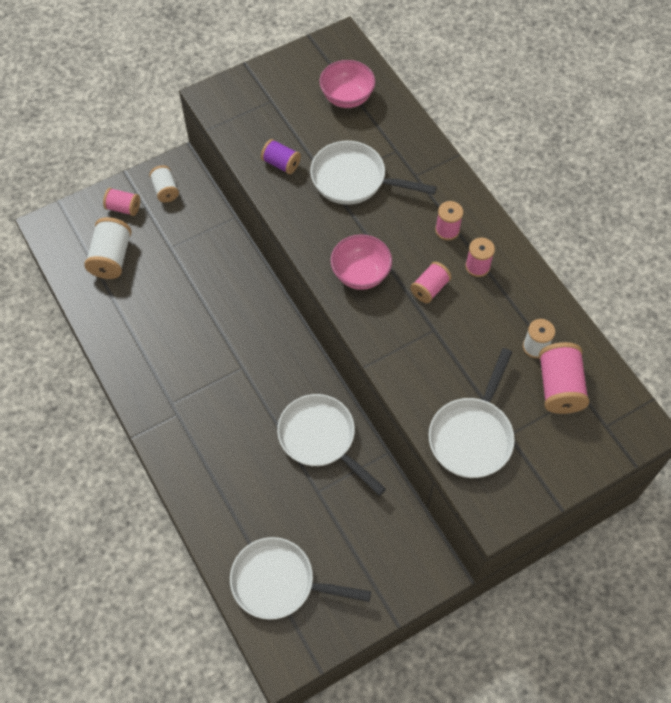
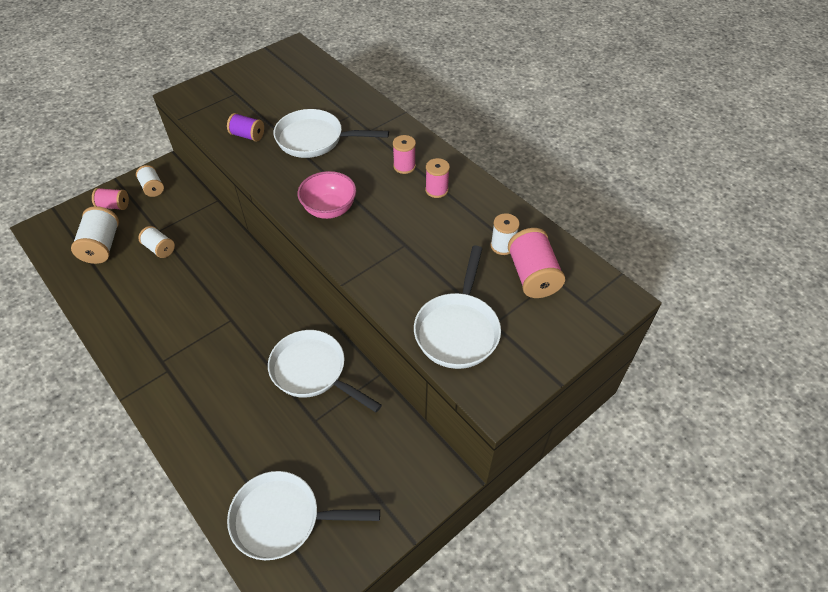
camera: 10 degrees left, 10 degrees down
(171, 270) = (159, 248): none -> white spool
(347, 97) = (302, 84): pink bowl -> none
(429, 288) = (395, 212): pink spool -> none

